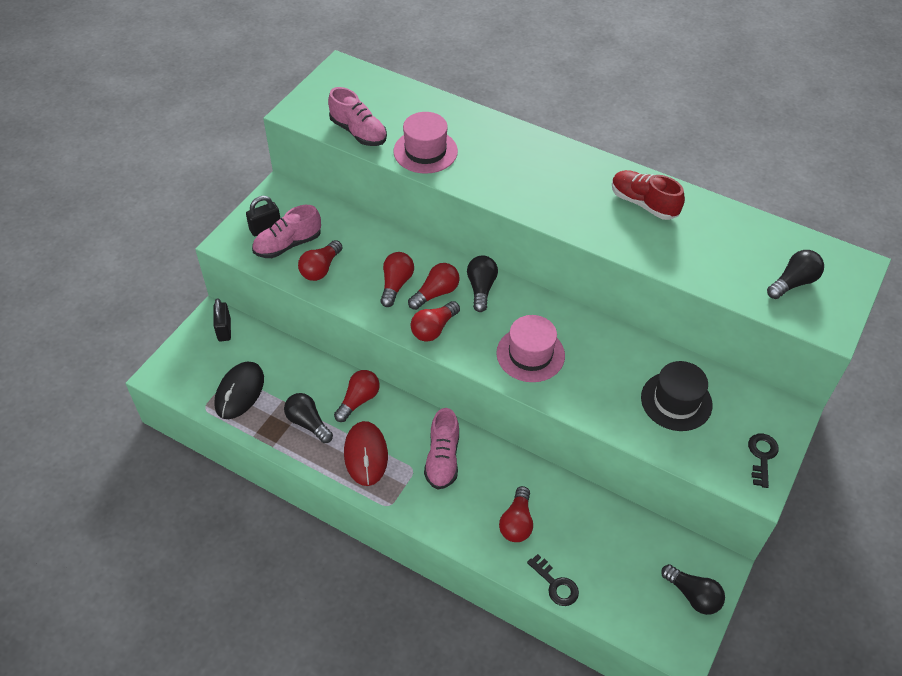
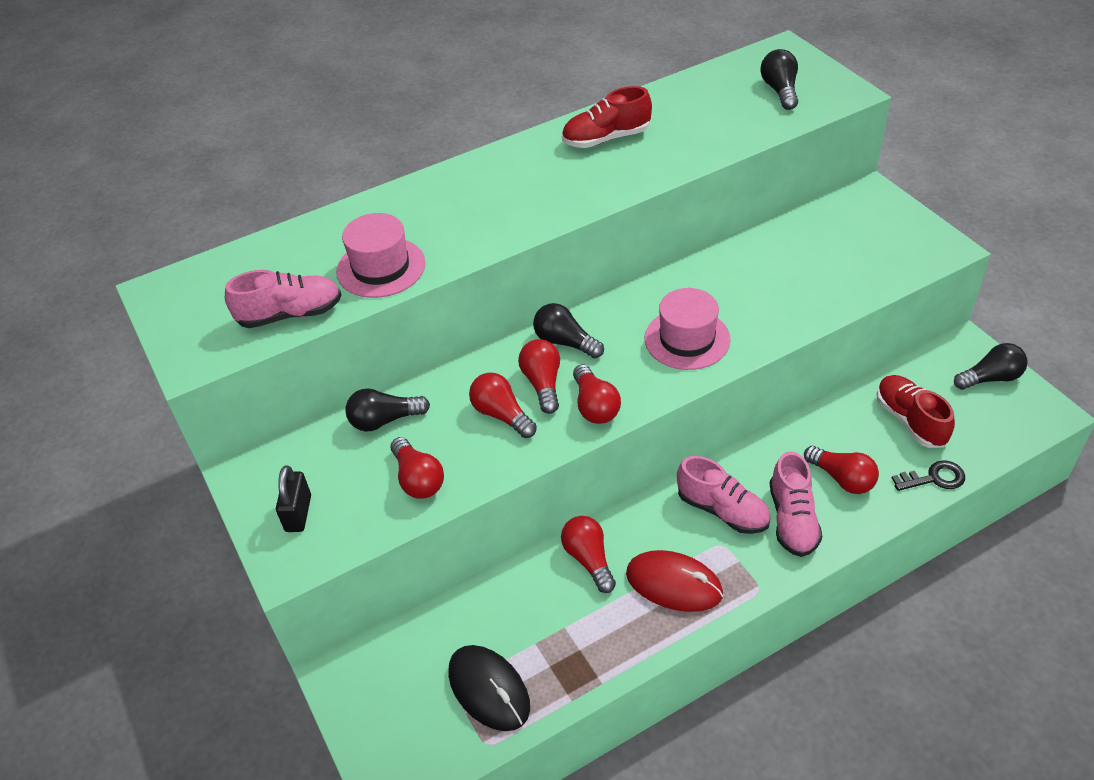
camera: 55 degrees left, 5 degrees down
(224, 330) = (370, 669): black padlock -> none
(288, 245) = (348, 499): pink shoe -> pink shoe (792, 519)
(308, 423) = (589, 627): black light bulb -> black light bulb (384, 420)
(605, 550) = (910, 420): none -> red shoe
(676, 401) = (815, 258): black hat -> none
(762, 456) = (912, 230): black key -> none

